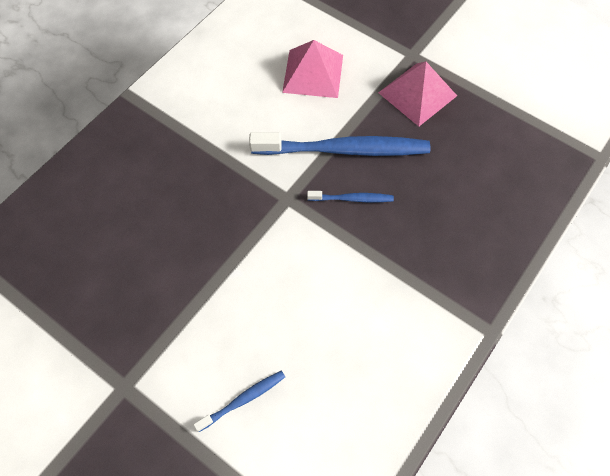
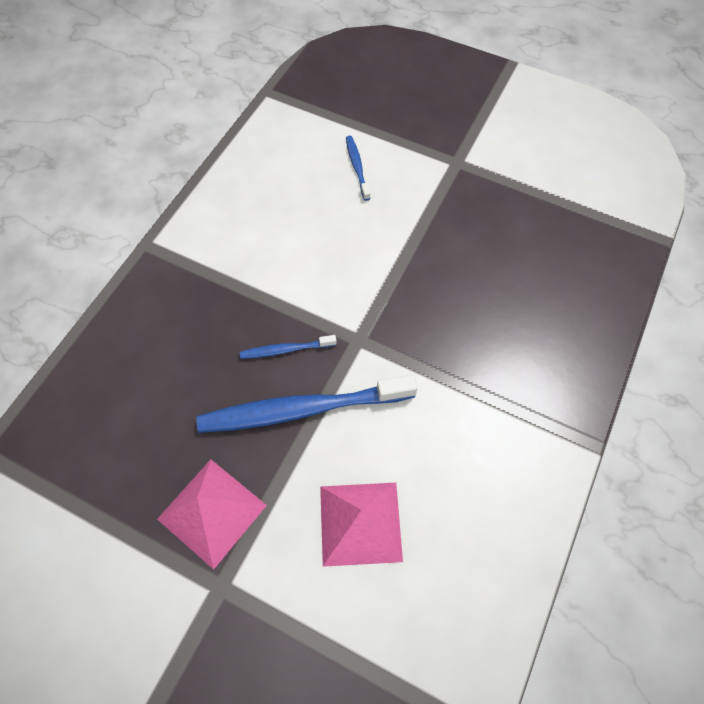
camera: 170 degrees right, 0 degrees up
(243, 399) = (357, 167): blue toothbrush -> blue toothbrush turned 120 degrees clockwise

